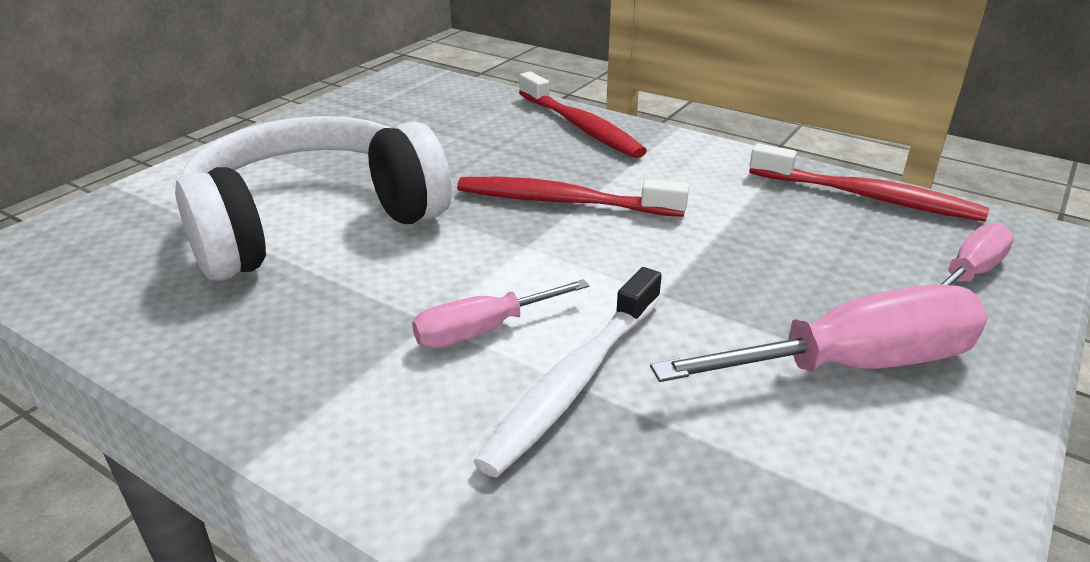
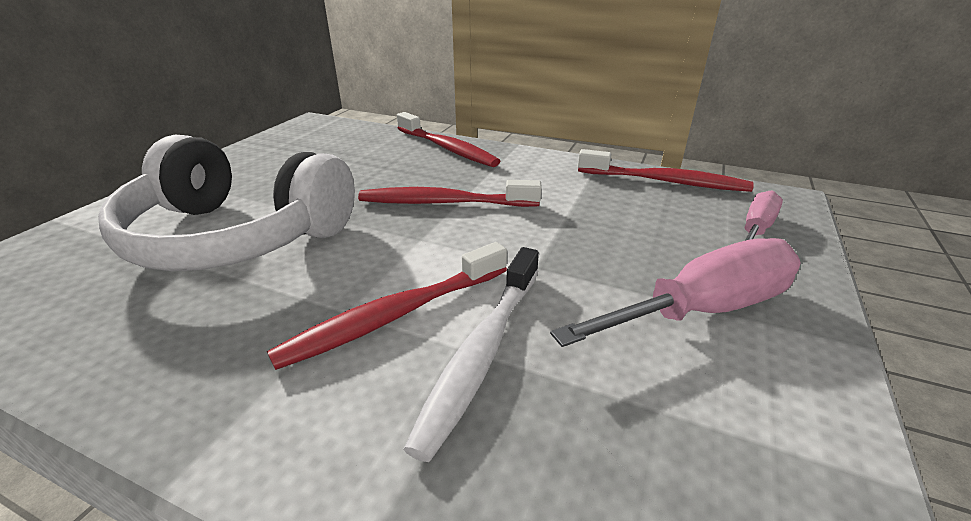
camera: 10 degrees left, 0 degrees up
(313, 222) = (237, 236): white headphones -> white headphones turned 120 degrees counterclockwise
(483, 331) = (394, 315): pink screwdriver -> red toothbrush

